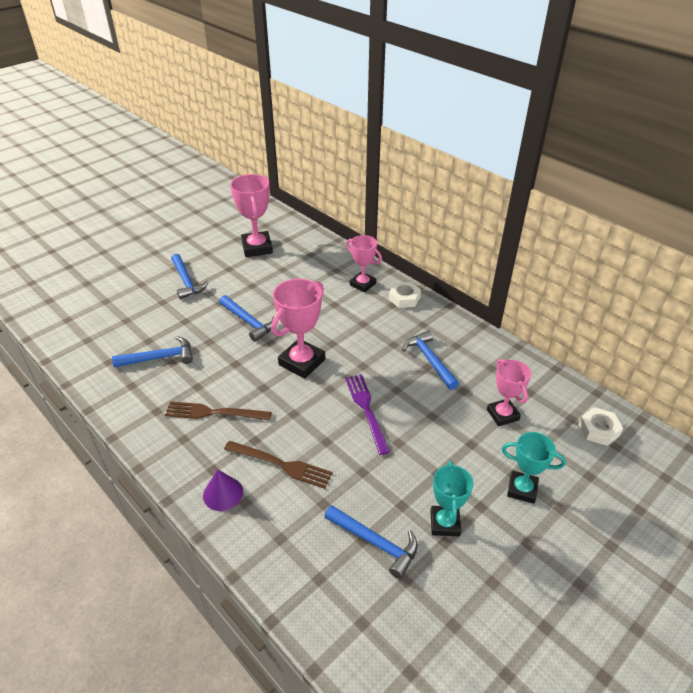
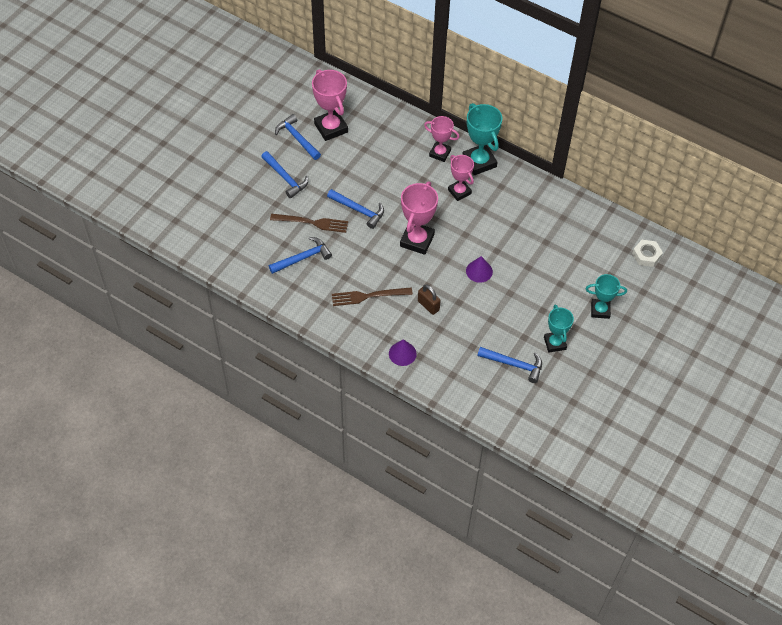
camera: 15 degrees left, 15 degrees up
(282, 465) = (434, 325): brown fork -> brown fork (313, 223)
(284, 438) = (428, 305): none -> brown padlock
(366, 409) = (479, 271): purple fork -> purple cone
(404, 298) = (479, 162): white nut -> turquoise trophy
(429, 360) = (515, 219): blue hammer -> blue hammer (297, 138)
(502, 415) = (578, 256): pink trophy -> pink trophy (459, 191)

